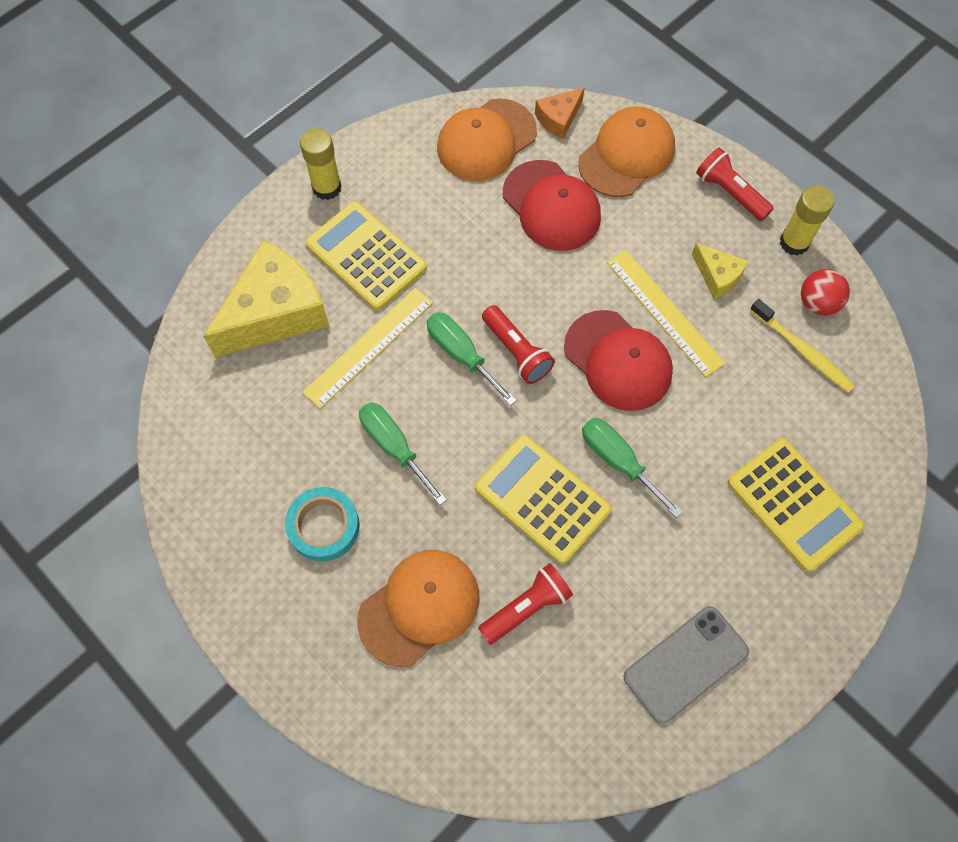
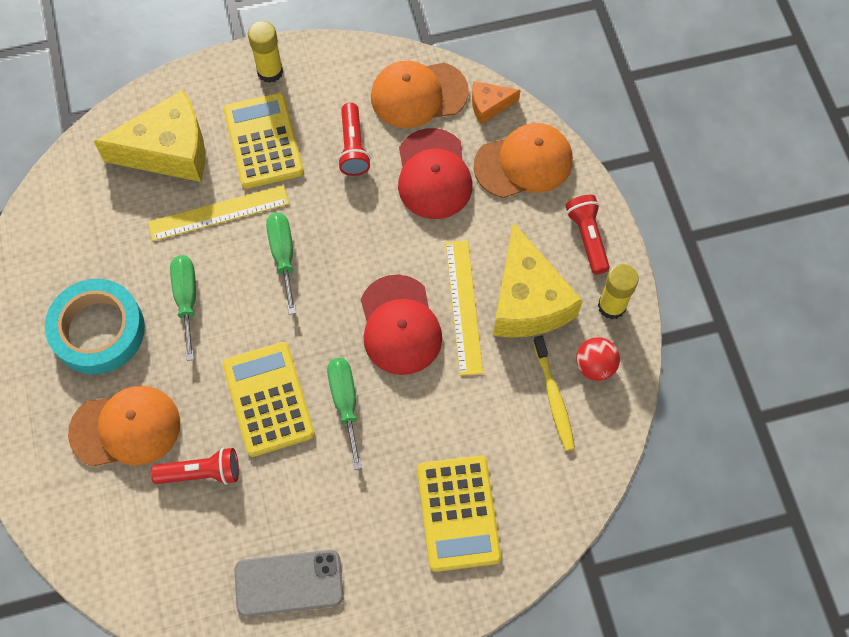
camera: 30 degrees right, 0 degrees up
(324, 526) = (98, 330): turquoise tape -> turquoise tape, size x1.52
(517, 351) = (327, 276): red flashlight -> red flashlight (353, 147)
(717, 276) = (527, 300): yellow cheese -> yellow cheese, size x2.09

